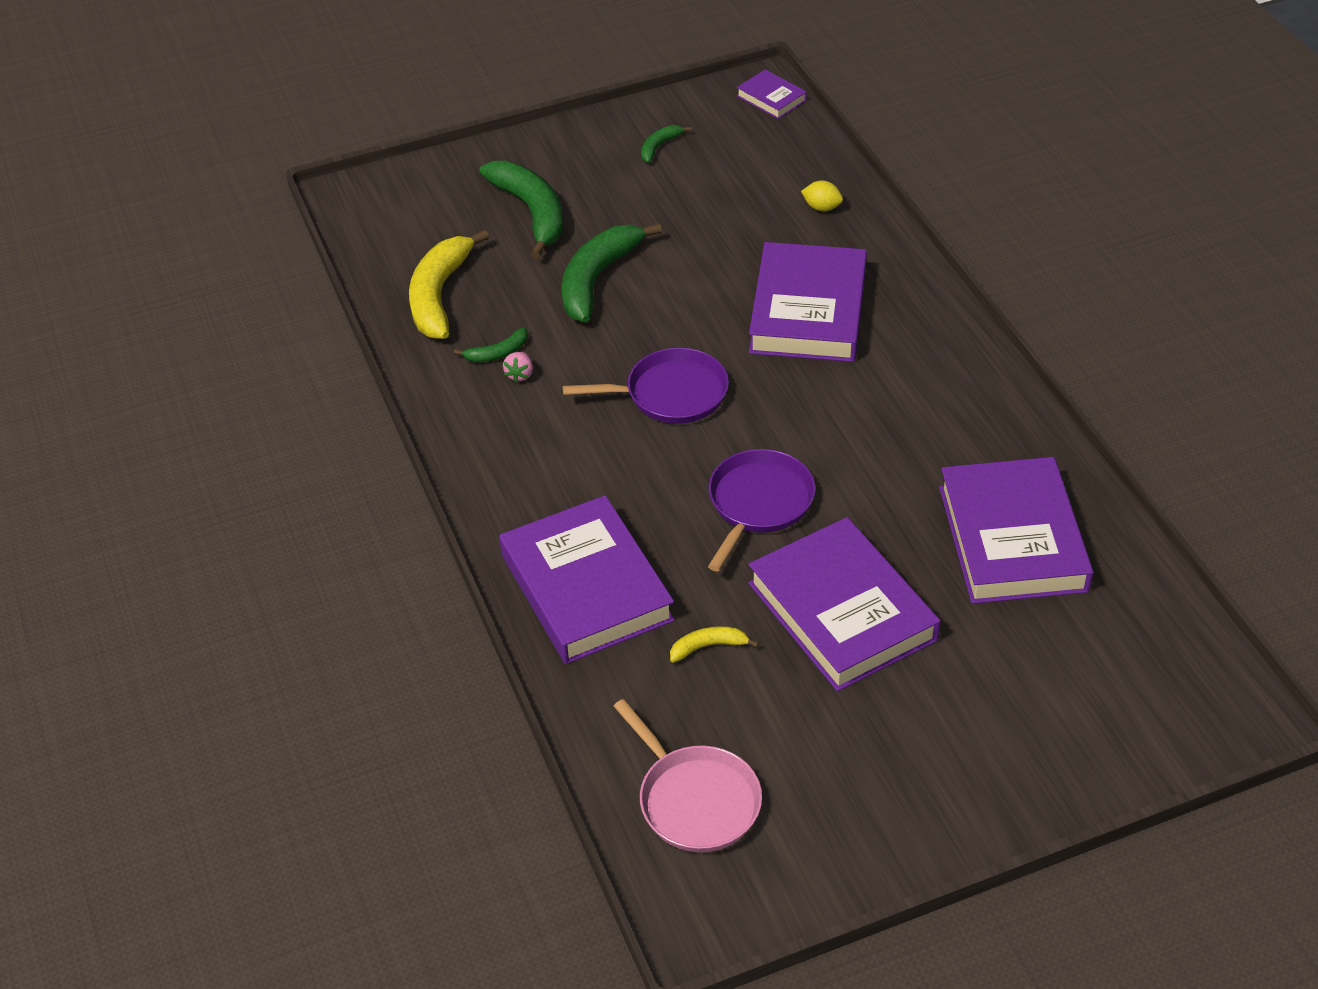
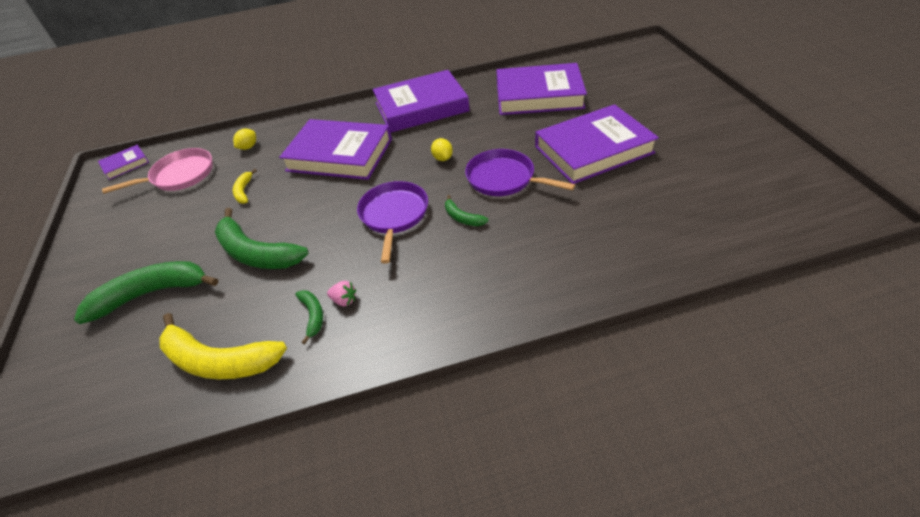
camera: 80 degrees left, 0 degrees up
(586, 587) = (578, 260): purple book -> purple book (421, 107)
(659, 147) = (131, 218): green banana -> green banana (462, 217)
(695, 800) = (756, 209): pink pan -> pink pan (180, 175)
(708, 646) = (627, 202): yellow banana -> yellow banana (244, 191)
(806, 428) = (442, 158): none -> yellow lemon

